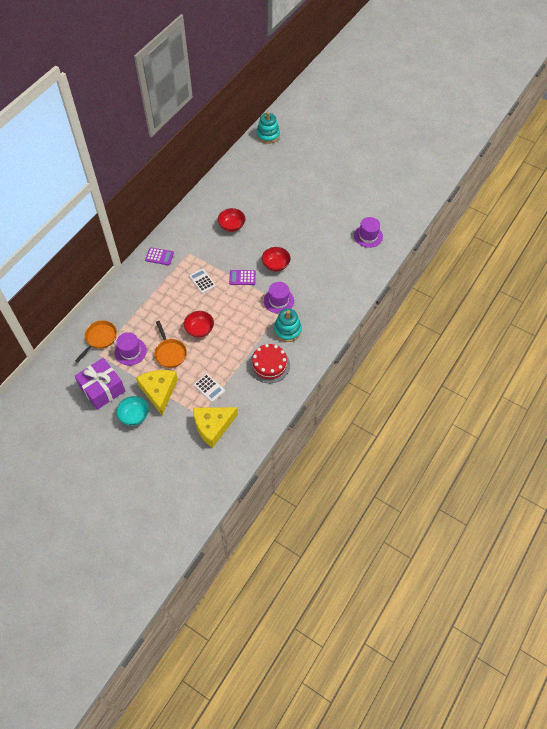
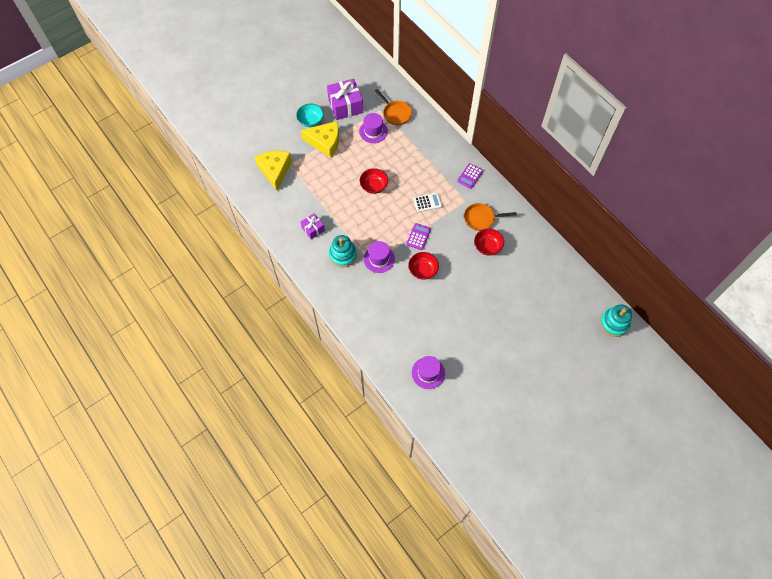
camera: 110 degrees right, 5 degrees up
(170, 353) = (359, 158): orange pan -> orange pan (481, 218)
(209, 388) = (311, 177): white calculator -> none
(269, 365) = (313, 229): red cake -> purple gift

